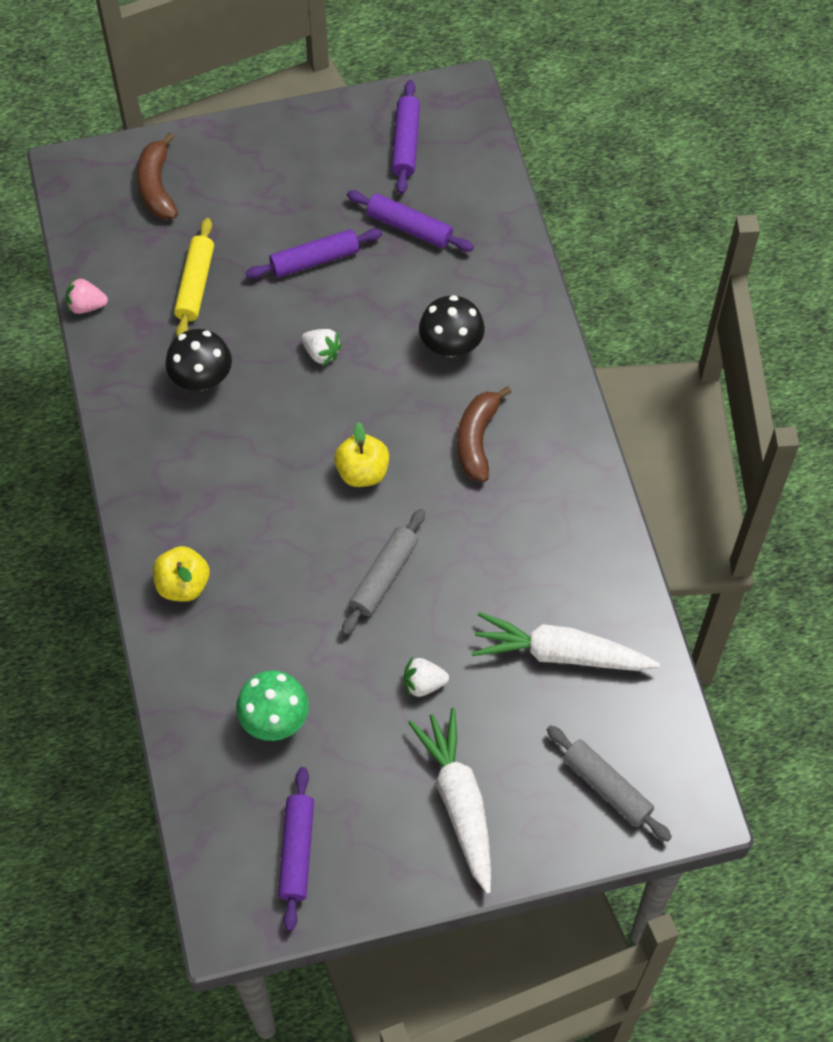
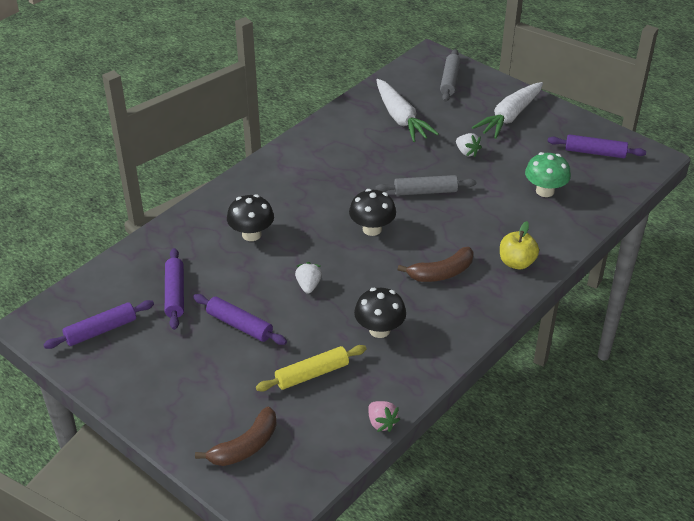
camera: 125 degrees left, 20 degrees down
(297, 851) = (595, 152): purple rolling pin -> purple rolling pin turned 45 degrees clockwise
(362, 472) = (372, 229): yellow apple -> black mushroom
(477, 439) = (306, 196): brown banana -> brown banana (441, 273)

